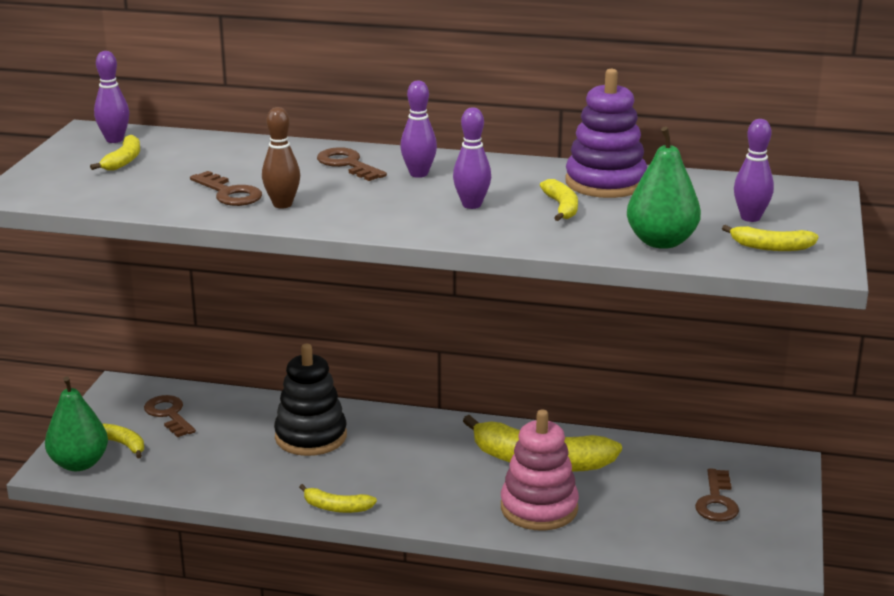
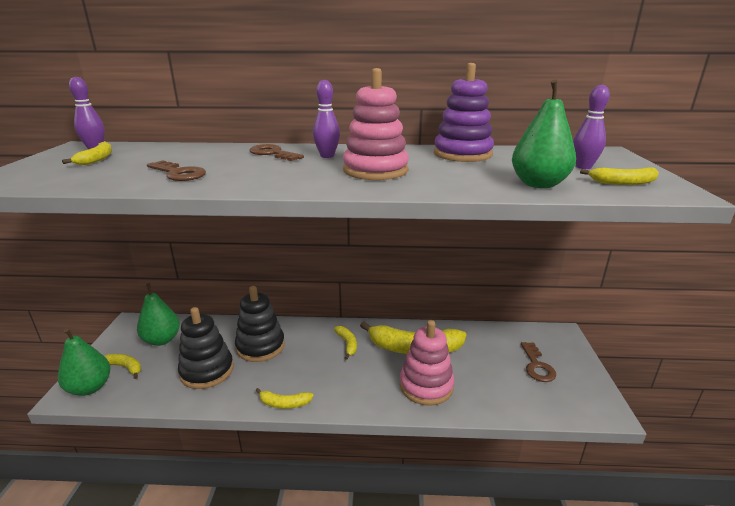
camera: 10 degrees left, 0 degrees up
(168, 414) = (162, 340): brown key -> green pear
(233, 460) = (207, 371): none -> black stacking toy
(282, 204) = (223, 178): brown bowling pin -> none
(471, 205) = (375, 170): purple bowling pin -> pink stacking toy
(561, 207) = (444, 168): yellow banana -> yellow banana (347, 344)

